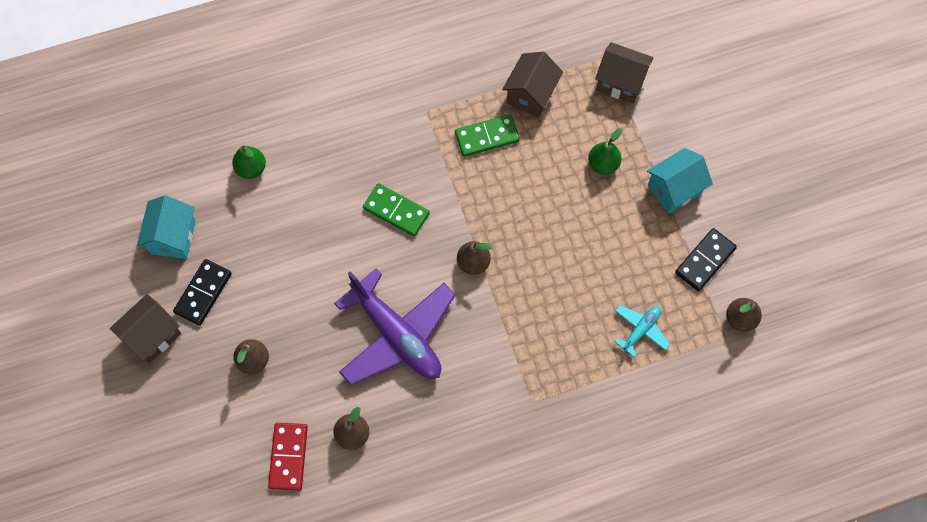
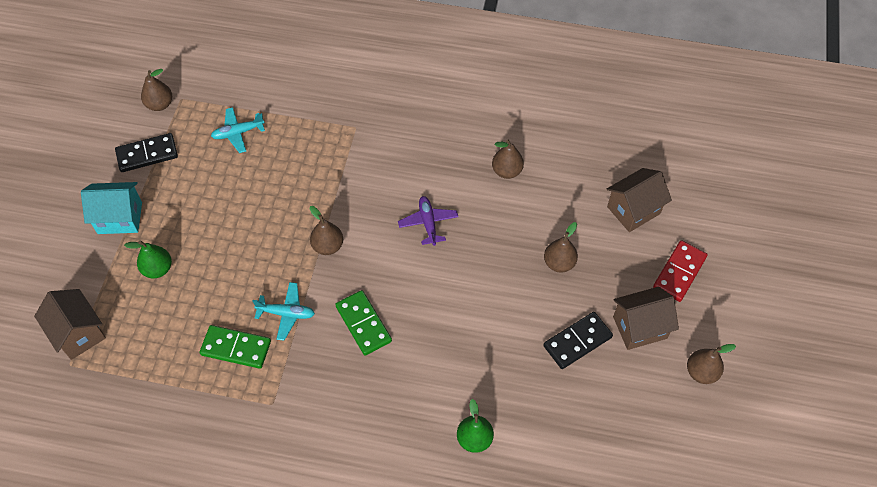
camera: 150 degrees left, 10 degrees down
(82, 322) = (701, 372): none -> brown pear
(173, 237) = (583, 409): turquoise house -> none
(288, 457) = (565, 180): red domino -> red domino (679, 272)
(396, 335) = (428, 223): purple plane -> purple plane, size x0.46
(466, 185) = (286, 313): none -> turquoise plane
(531, 94) = (165, 367): brown house -> brown house (633, 210)

